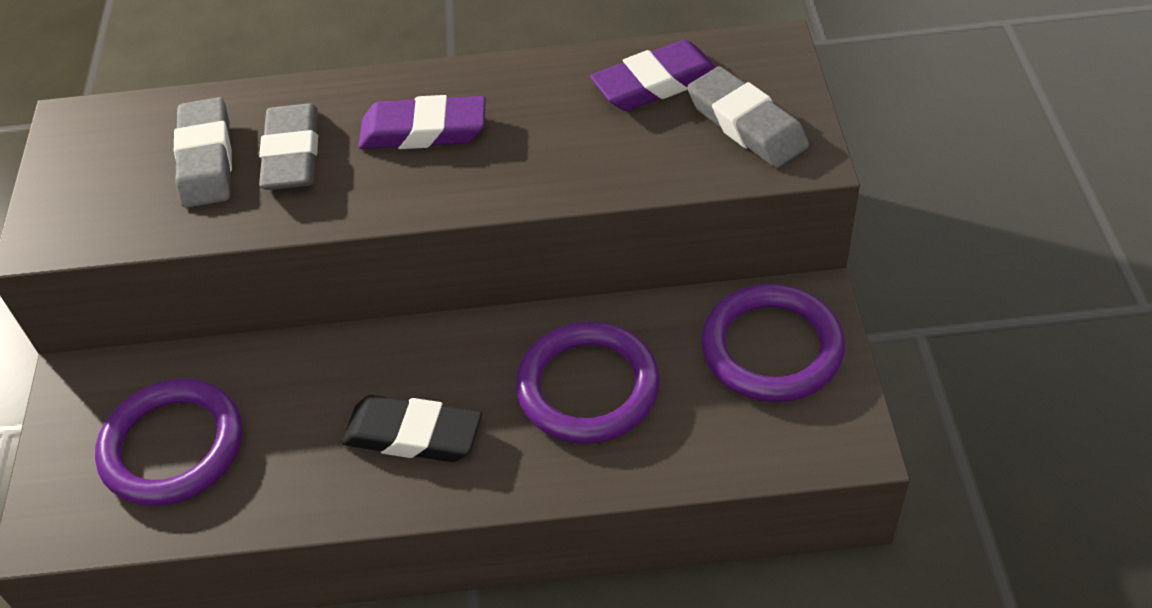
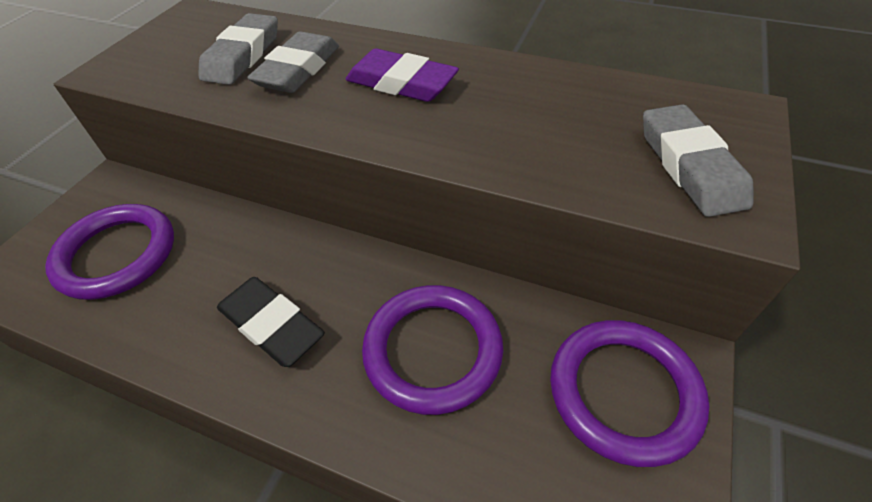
camera: 25 degrees right, 0 degrees up
(655, 83) = (615, 106): purple eraser -> none

